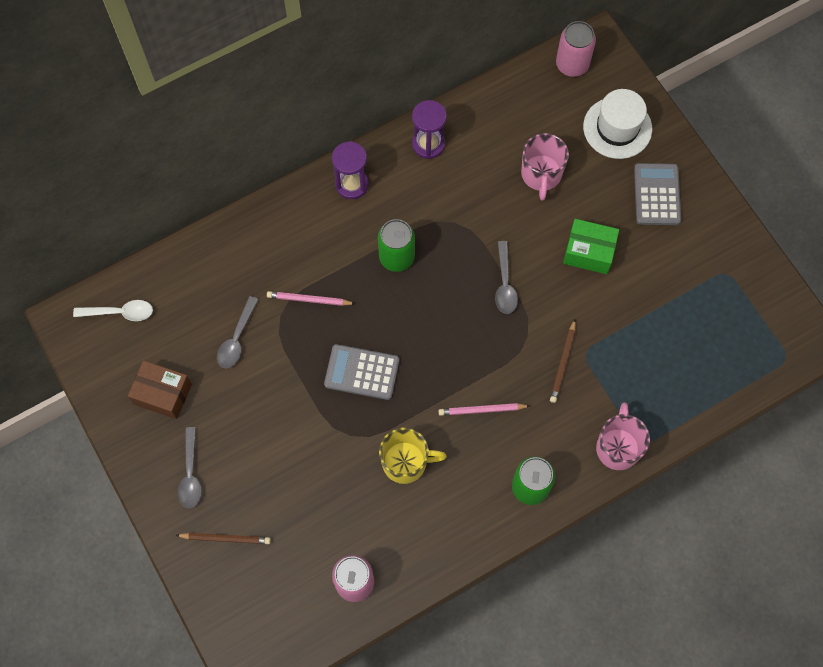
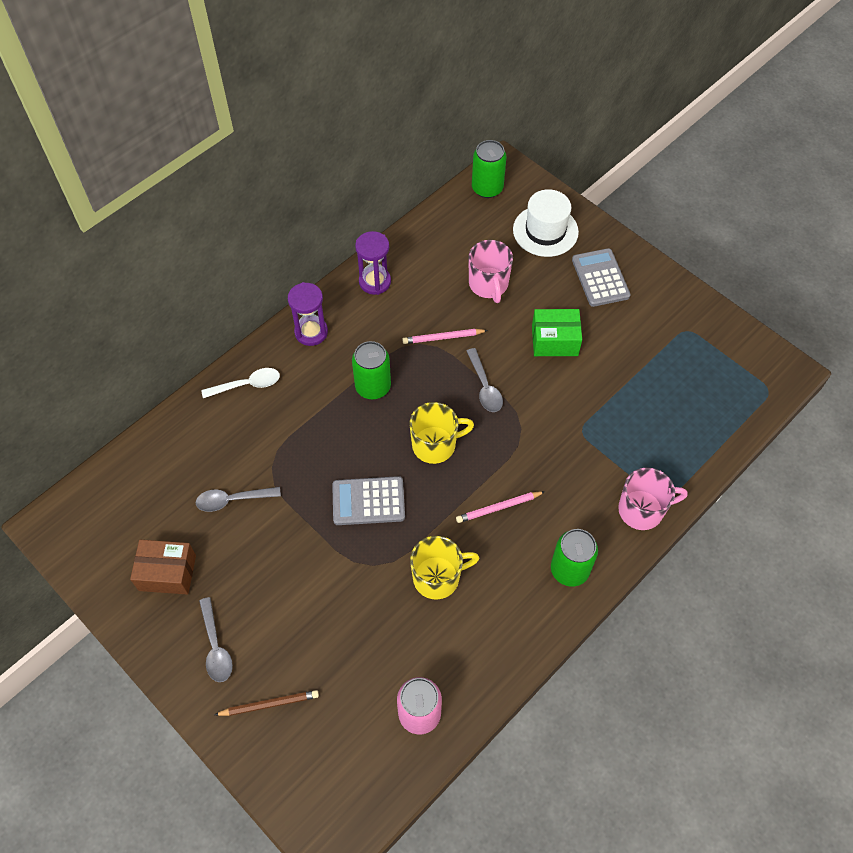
camera: 15 degrees left, 10 degrees down
(120, 312) = (104, 503): white spoon -> white spoon (247, 385)
(237, 339) = (232, 500): grey spoon -> grey spoon turned 75 degrees clockwise
(309, 300) = (297, 446): pink pencil -> pink pencil (443, 338)
(440, 332) = (435, 445): none -> yellow mug
(563, 363) = (563, 445): brown pencil -> none
(572, 64) = (487, 188): pink can -> green can
(617, 447) = (642, 510): pink mug -> pink mug turned 90 degrees clockwise

